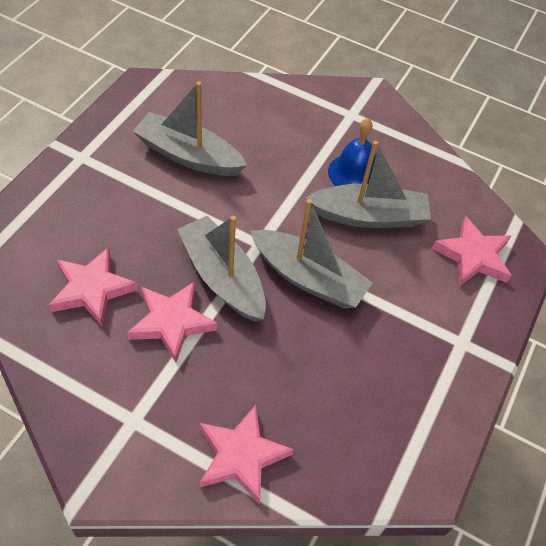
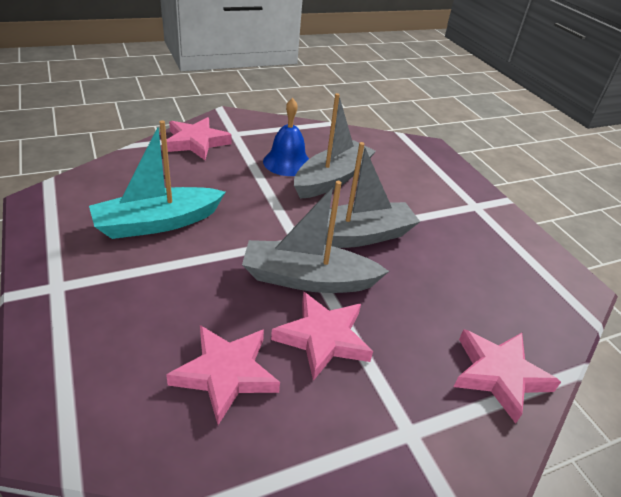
camera: 50 degrees left, 15 degrees down
(188, 156) = (157, 223): grey boat -> turquoise boat
(473, 256) = (411, 162): pink star -> pink star (196, 142)

